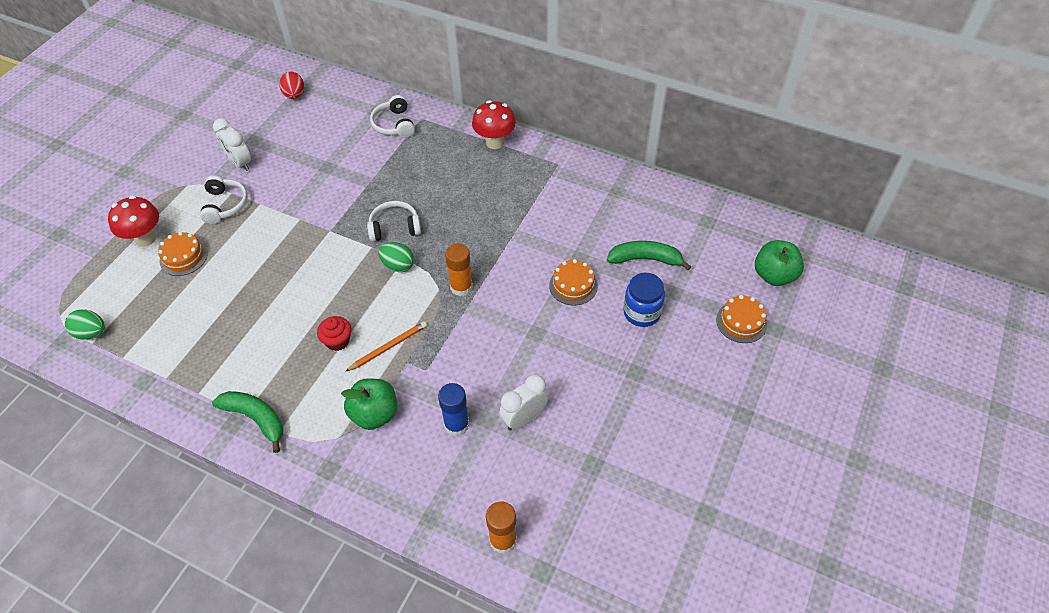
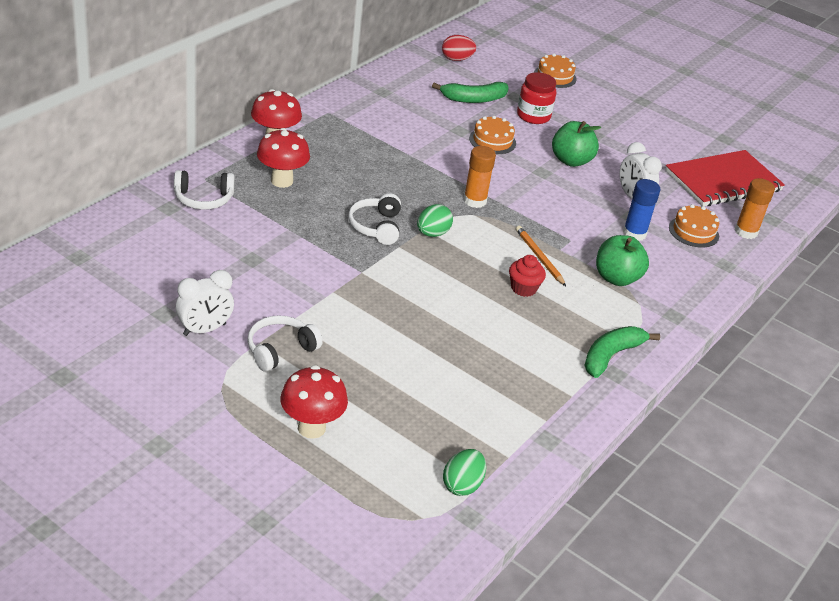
camera: 85 degrees left, 15 degrees down
(183, 257) = (359, 394): orange cake -> orange cake (693, 231)
(225, 205) = (280, 350): white headphones -> white headphones turned 45 degrees counterclockwise
(294, 95) = (91, 267): red egg -> red egg (456, 59)
(437, 159) = (282, 181): none -> red mushroom
(601, 512) = (723, 181): none -> red notebook
(642, 313) = (533, 116): blue jar -> red jar
(645, 259) = (473, 99): green banana -> green banana turned 120 degrees counterclockwise
(774, 275) = (511, 50): green apple -> green apple (571, 160)

